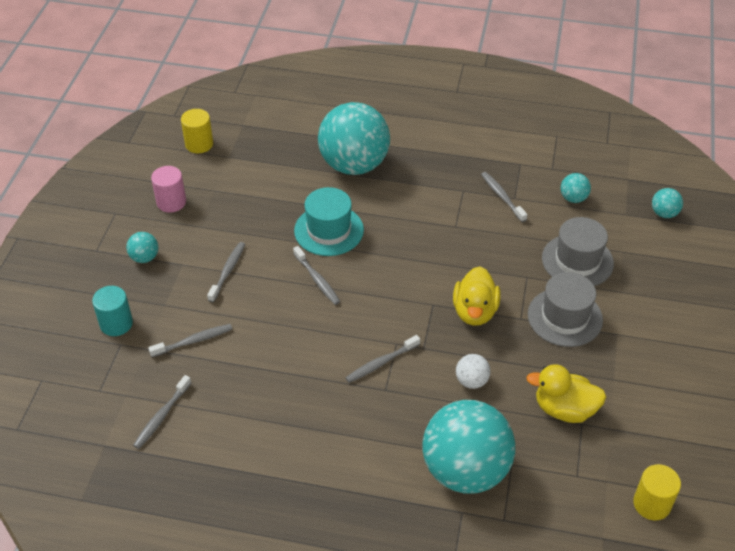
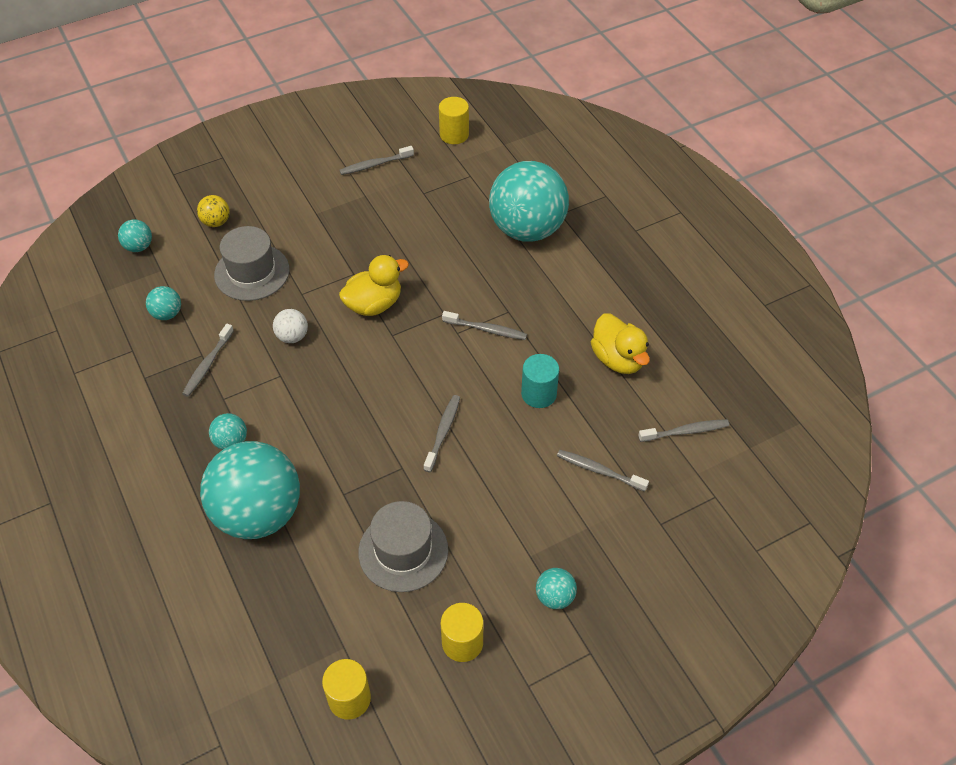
camera: 130 degrees left, 5 degrees up
(116, 323) = (646, 547): turquoise cylinder -> turquoise cylinder (539, 394)
(171, 202) = (462, 642): pink cylinder -> yellow cylinder
(227, 271) = (501, 510): grey toothbrush -> grey toothbrush (375, 165)
(329, 230) = (373, 468): turquoise hat -> none
(422, 178) = (231, 442): none -> turquoise ball
(471, 381) = (447, 268): white ball -> white ball (292, 336)
(564, 409) = (420, 207): yellow duck -> yellow duck (618, 359)
(565, 317) = (327, 249): grey hat -> grey hat (403, 551)
(658, 268) = (216, 222): none -> yellow ball

